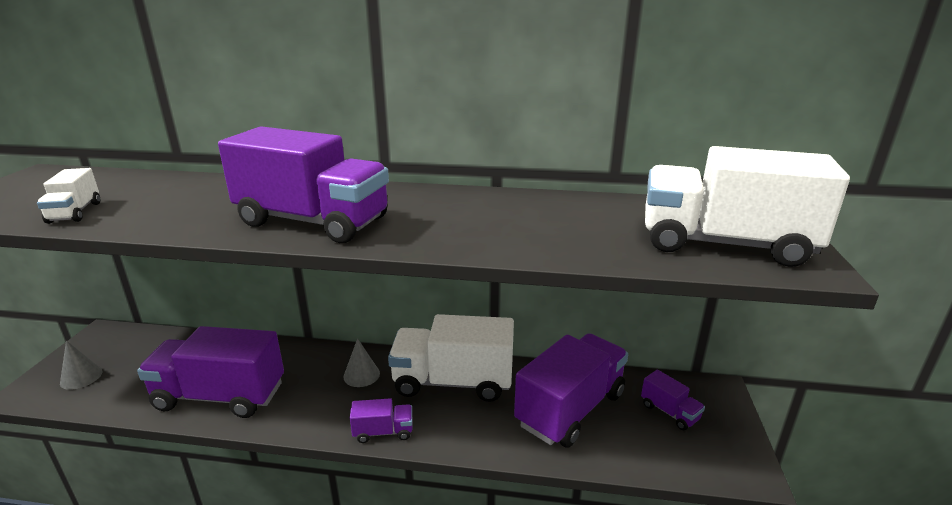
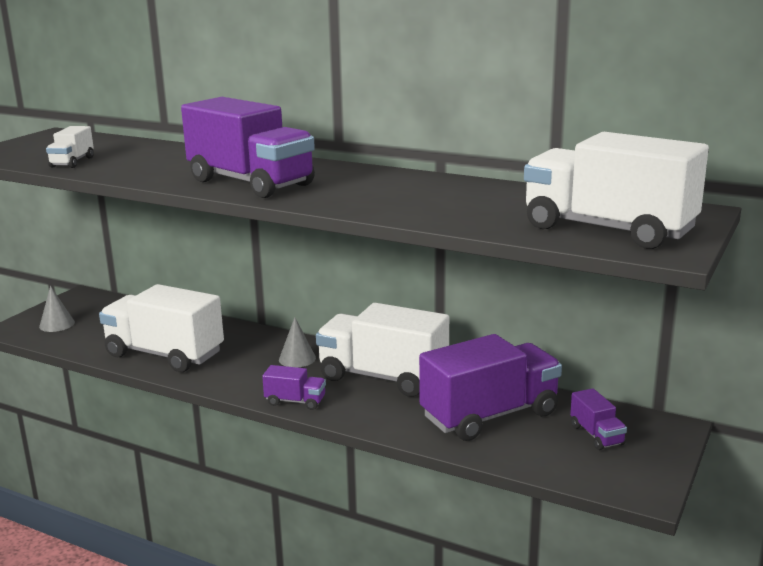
camera: 20 degrees right, 5 degrees down
(220, 396) = (164, 354): purple truck -> white truck

